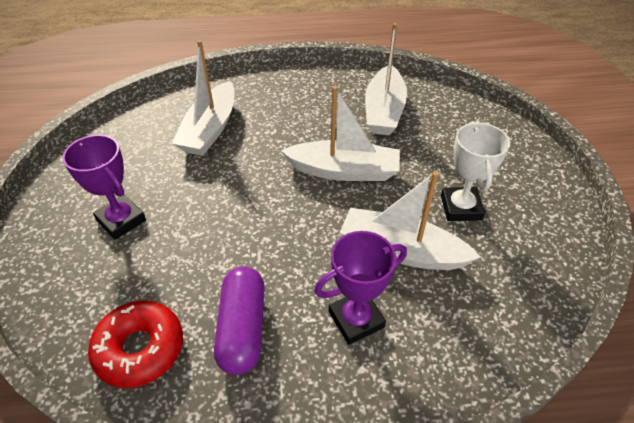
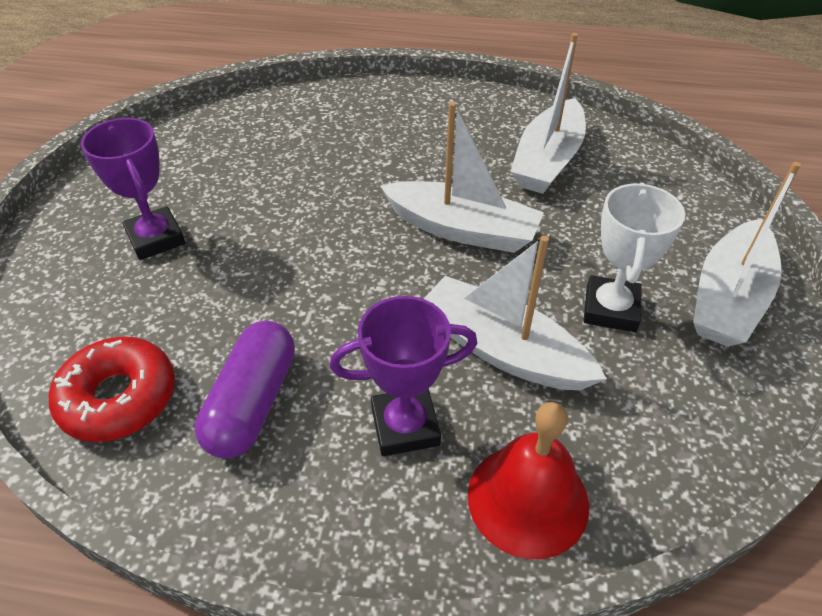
camera: 15 degrees right, 0 degrees up
(210, 129) = (306, 147): white boat -> white boat (728, 298)
(454, 350) = (528, 499): none -> red bell

